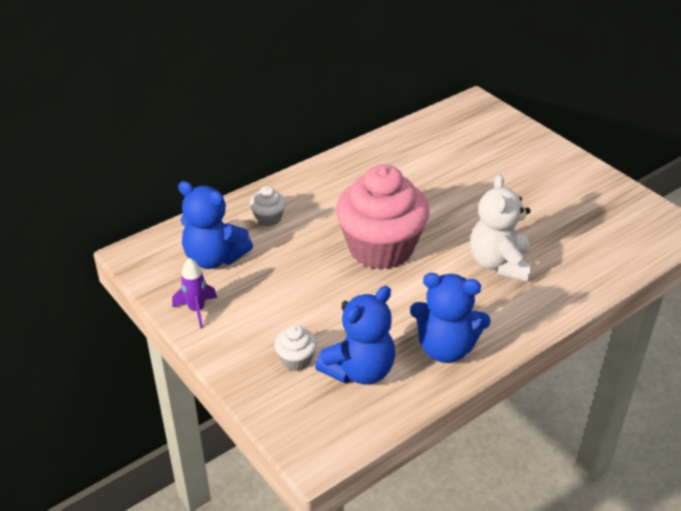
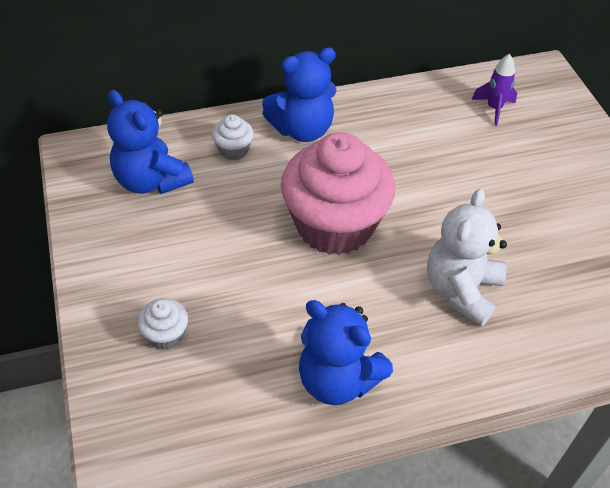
camera: 20 degrees right, 10 degrees up
(197, 310) = (98, 237): purple rocket -> purple rocket (494, 109)
(359, 370) = (225, 373): blue teddy bear -> blue teddy bear (302, 129)

